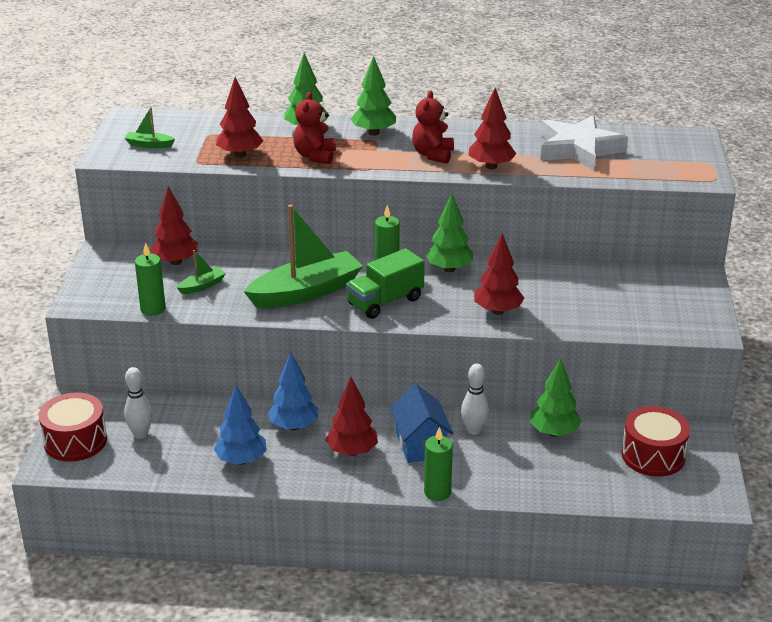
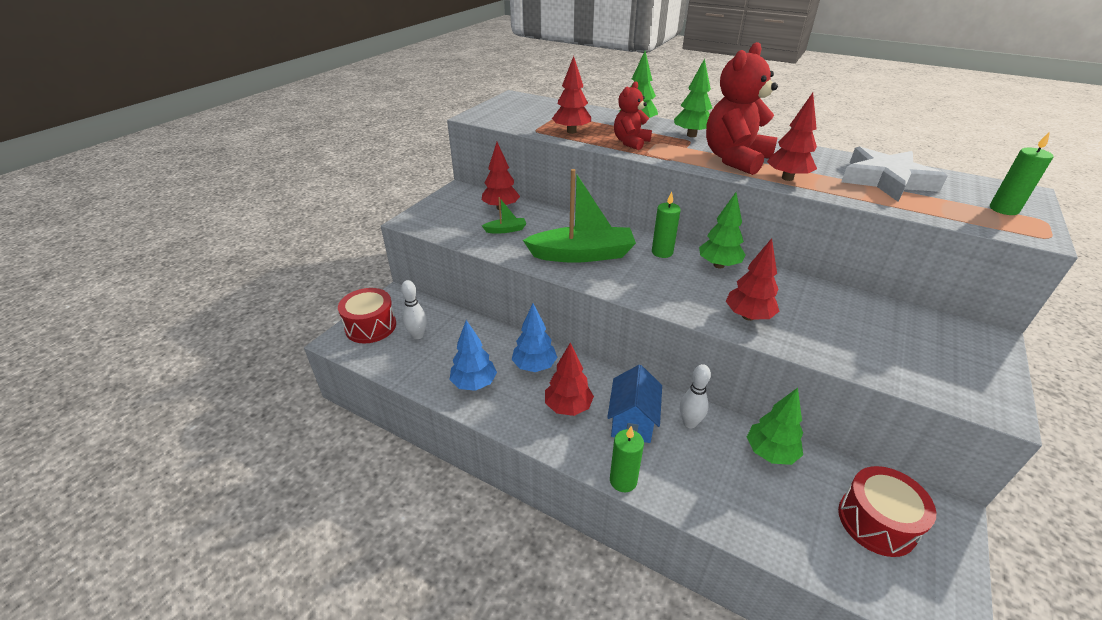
camera: 25 degrees right, 5 degrees up
(149, 145) = (511, 114): green boat -> none
(153, 309) = (456, 238): green candle -> green candle (1003, 209)
(385, 302) = (645, 280): green truck -> none
(433, 155) = (735, 159): red teddy bear -> red teddy bear, size x1.74

